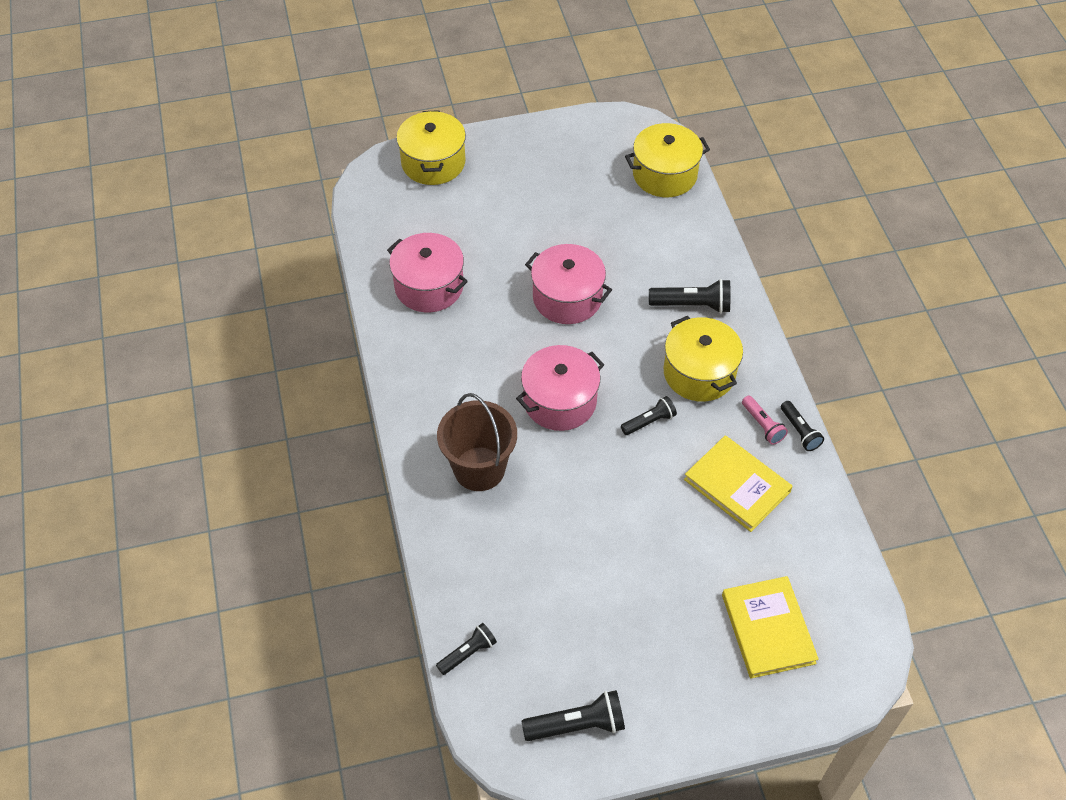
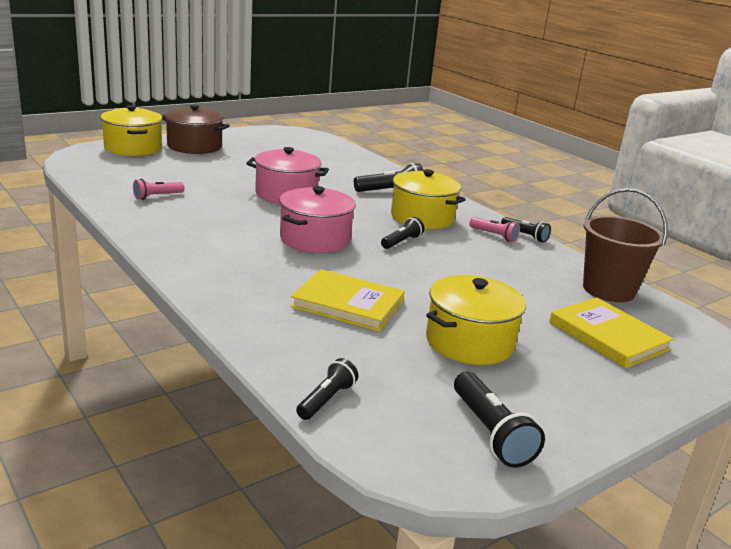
camera: 25 degrees left, 30 degrees down
(429, 286) = (157, 196): pink pot -> pink flashlight
(479, 469) = (262, 280): brown bucket -> brown bucket (608, 290)
(504, 162) = (194, 146): none -> brown pot
(577, 725) = (490, 433): black flashlight -> black flashlight turned 105 degrees clockwise
(664, 174) = (325, 146): yellow pot -> yellow pot (469, 342)
(737, 485) = (503, 264): yellow book -> yellow book (348, 304)

